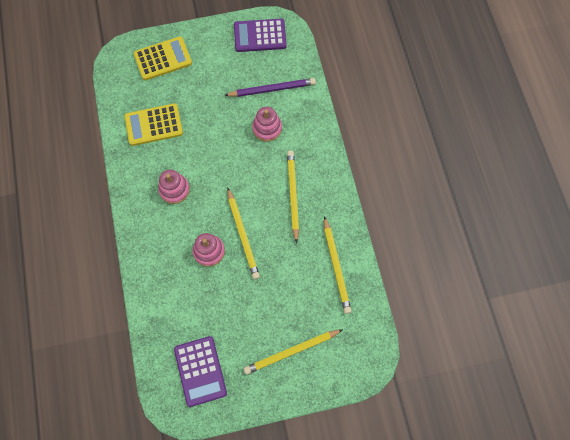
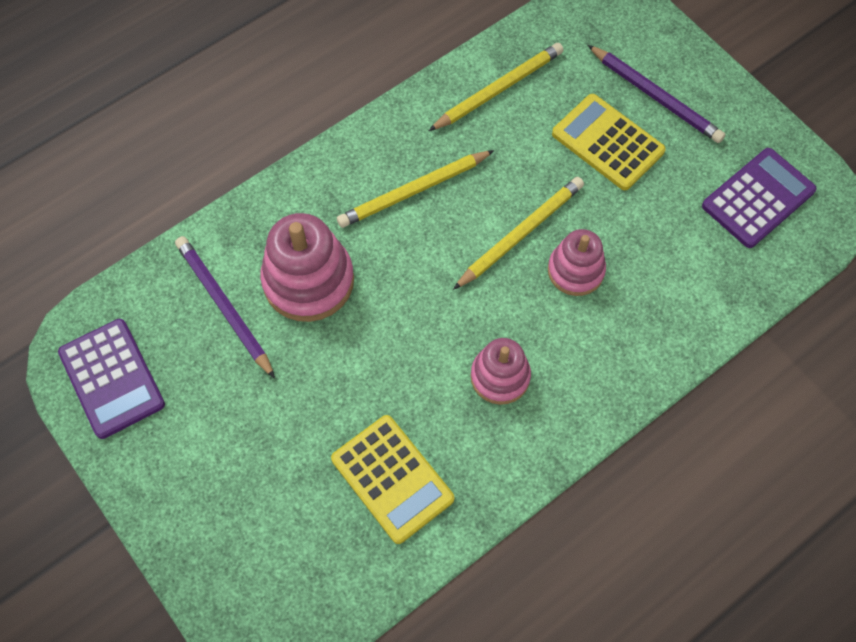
camera: 115 degrees left, 5 degrees down
(163, 59) = (238, 539): yellow calculator -> yellow calculator (607, 142)
(267, 128) = (308, 281): pink stacking toy -> pink stacking toy, size x1.60
(291, 351) = (655, 97): yellow pencil -> purple pencil

